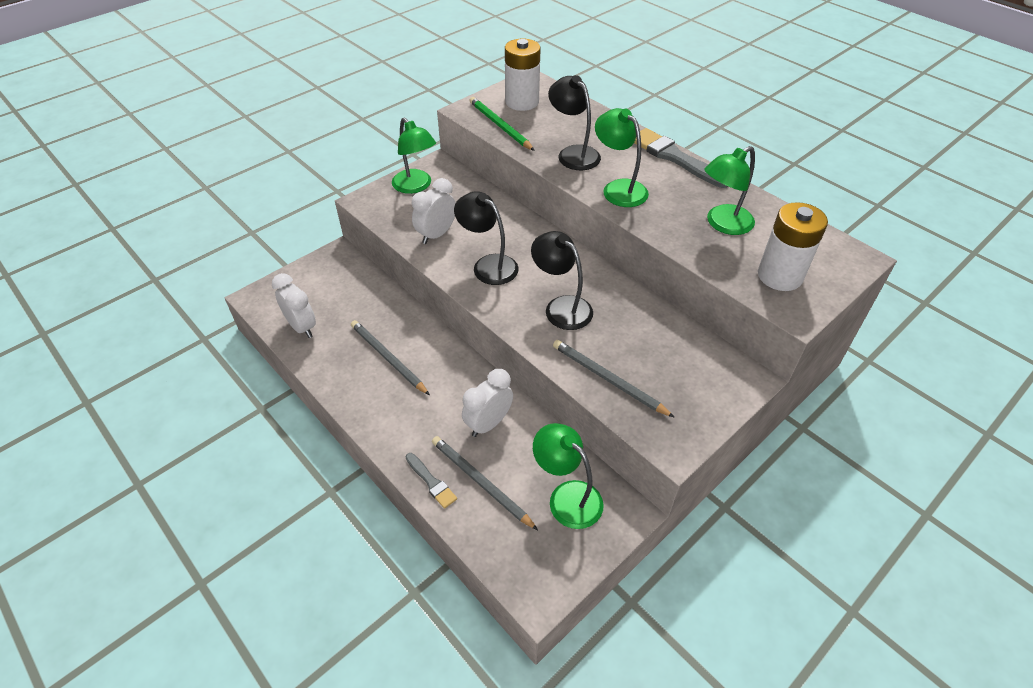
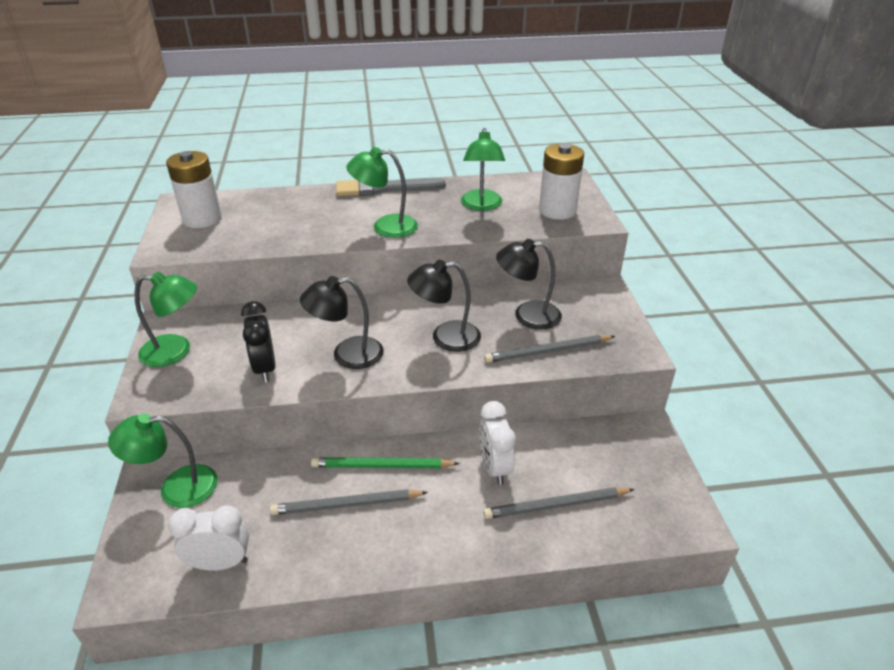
camera: 55 degrees left, 10 degrees down
(431, 482) = (529, 542): grey brush -> none
(436, 235) = (265, 368): white clock -> black clock
(500, 126) = (215, 244): green pencil -> green pencil (382, 466)
(567, 496) = (609, 455): green lamp -> green lamp (176, 487)
(573, 153) = (312, 226): black lamp -> black lamp (527, 315)

